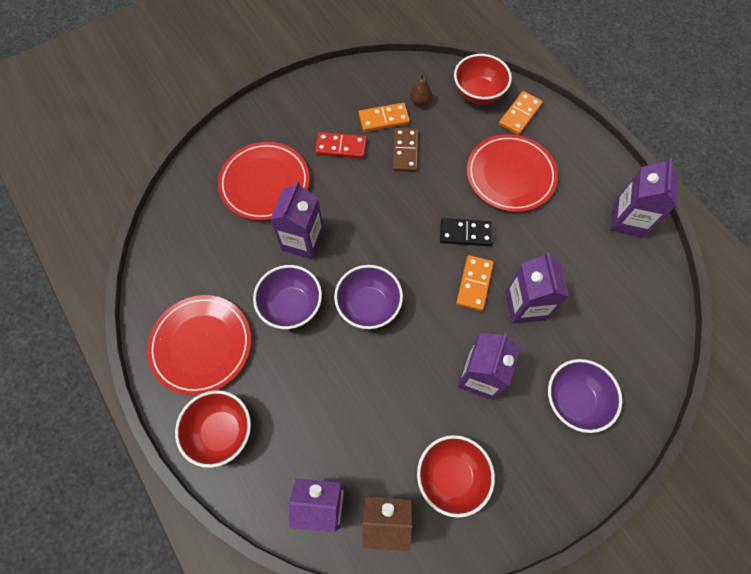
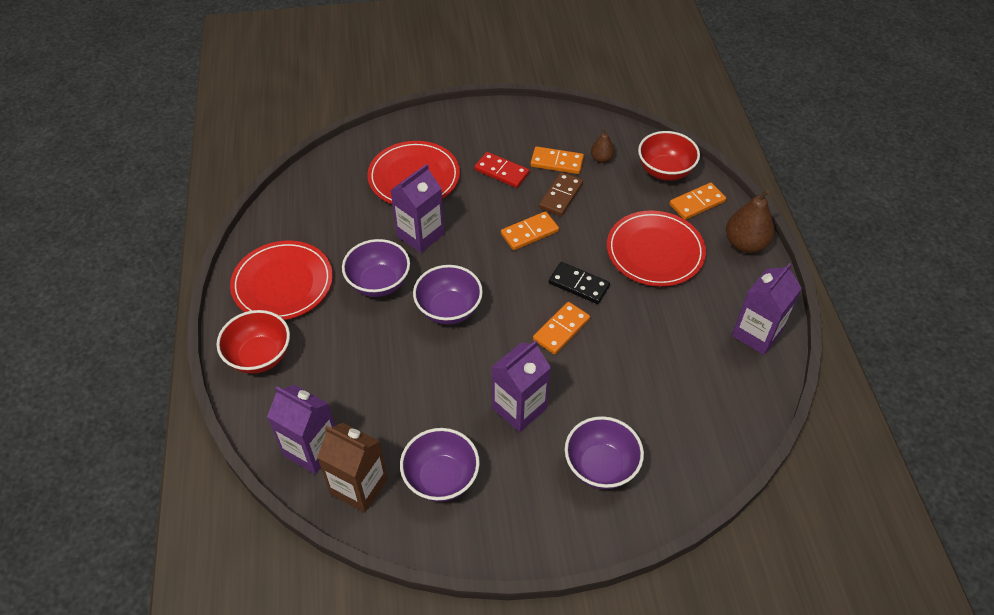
camera: 25 degrees right, 15 degrees down
(397, 199) = (529, 232): none -> orange domino
(451, 476) = (441, 478): red bowl -> purple bowl
(525, 305) = (601, 367): purple carton -> none
(576, 139) = (745, 244): none -> brown pear

